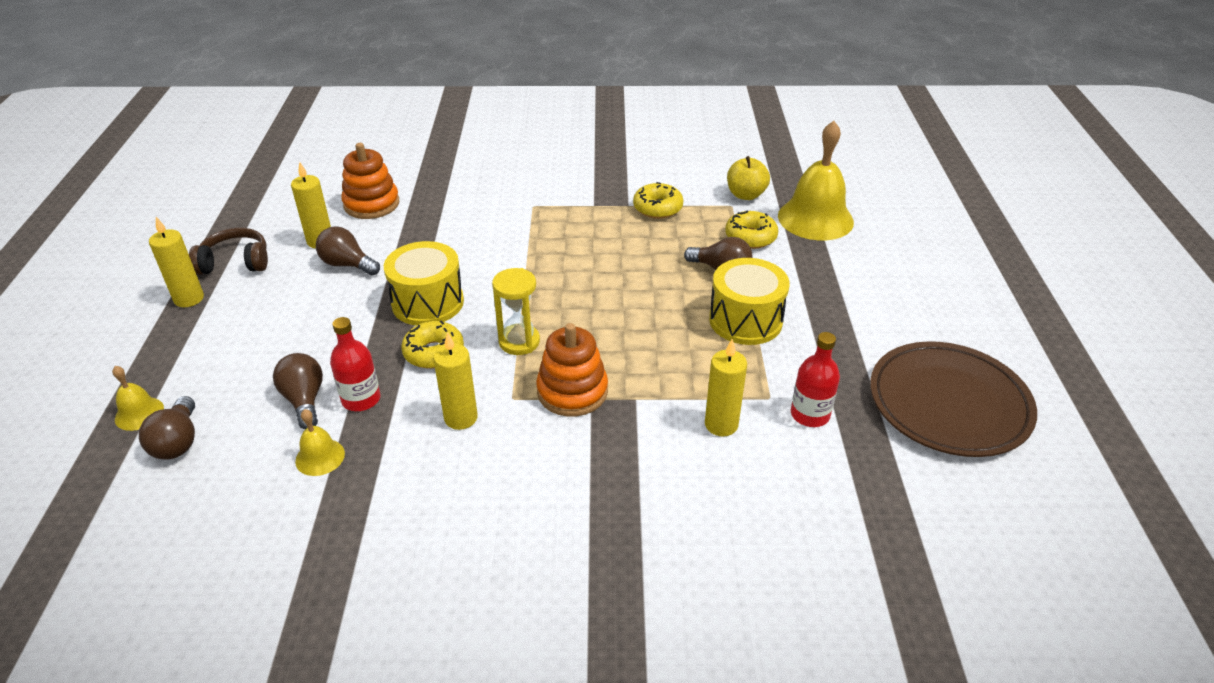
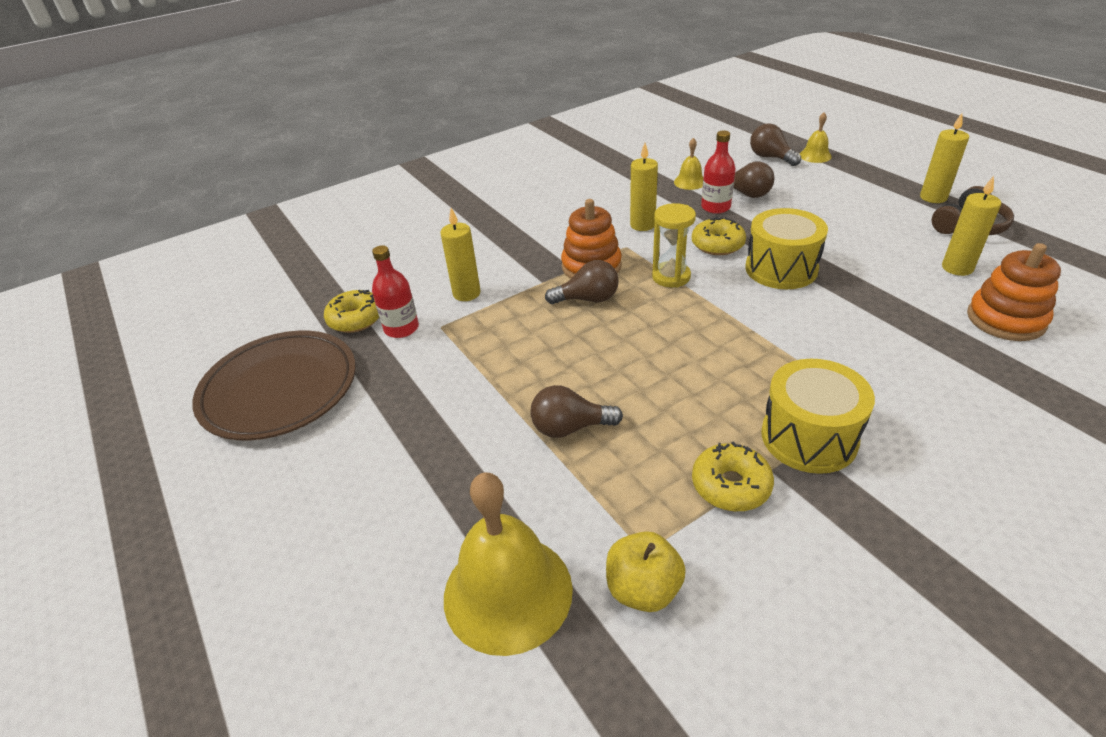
camera: 150 degrees right, 0 degrees up
(347, 264) = (894, 263): brown light bulb -> brown light bulb (588, 299)
(745, 320) = (503, 381): yellow drum -> yellow drum (809, 437)
(750, 237) = (574, 499): yellow donut -> yellow donut (356, 319)

